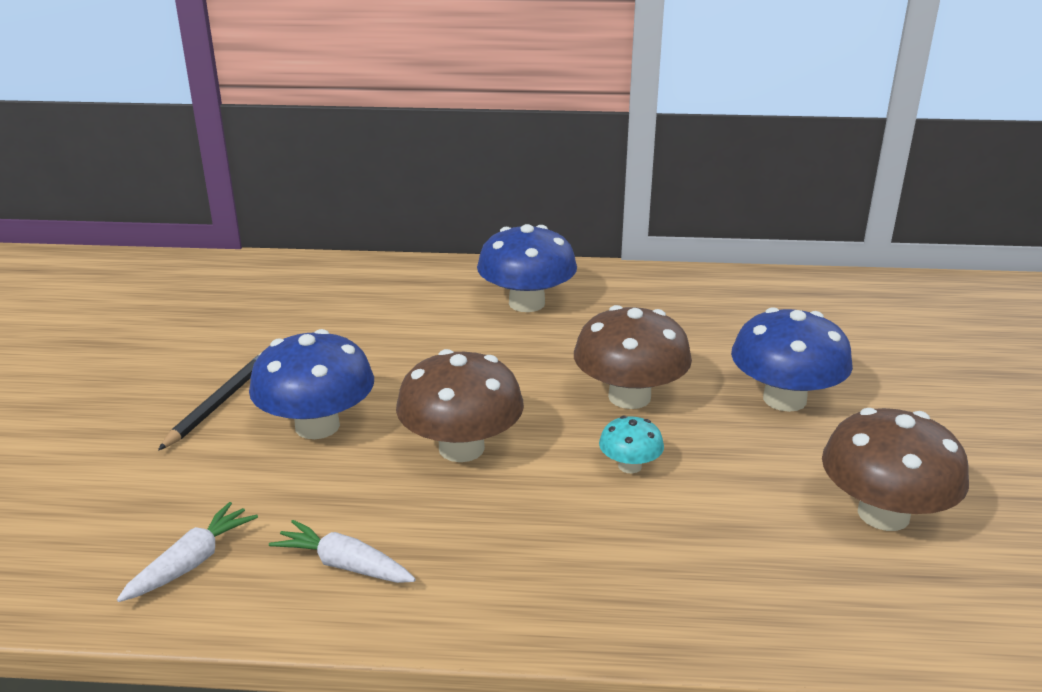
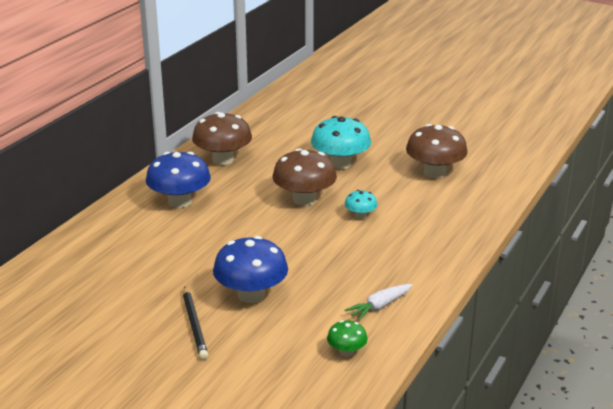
camera: 65 degrees left, 0 degrees up
(192, 562) = (346, 351): white carrot -> green mushroom
(219, 402) = (194, 325): black pencil -> black pencil turned 150 degrees counterclockwise
(461, 448) = (310, 255): brown mushroom -> brown mushroom (223, 159)
(784, 399) = (340, 164): blue mushroom -> turquoise mushroom

